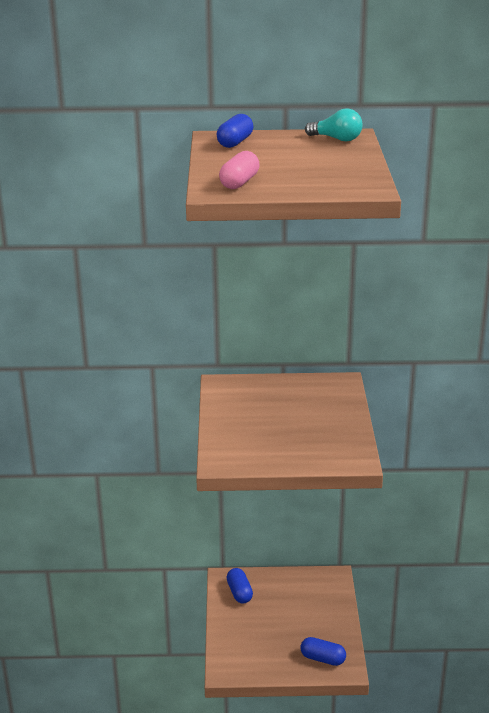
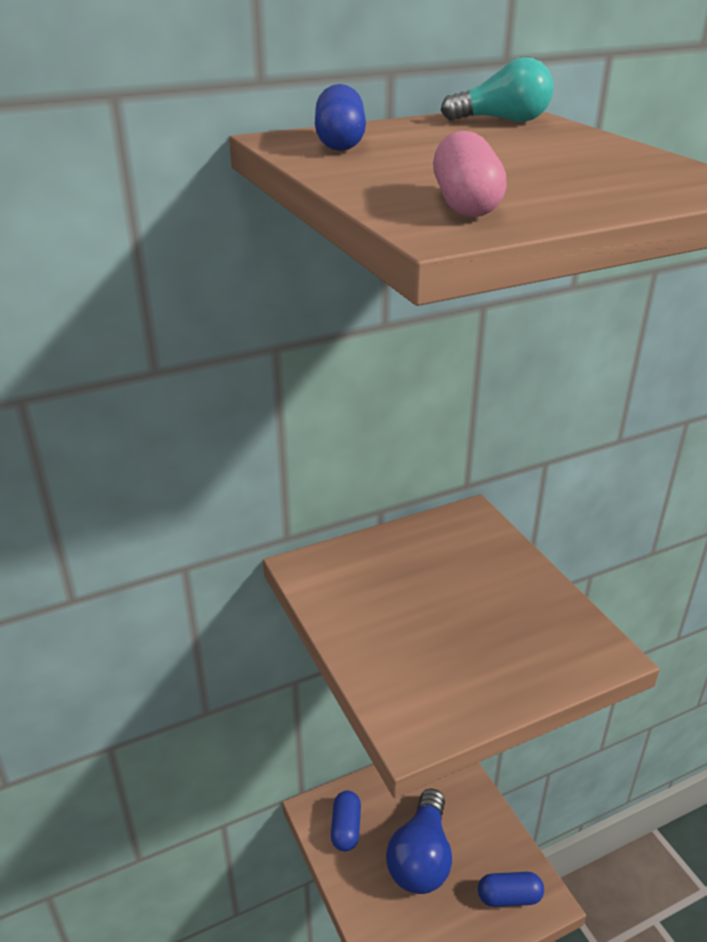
camera: 25 degrees left, 5 degrees up
(239, 593) = (346, 828): blue capsule -> blue capsule turned 45 degrees clockwise
(278, 622) = (421, 858): none -> blue light bulb

